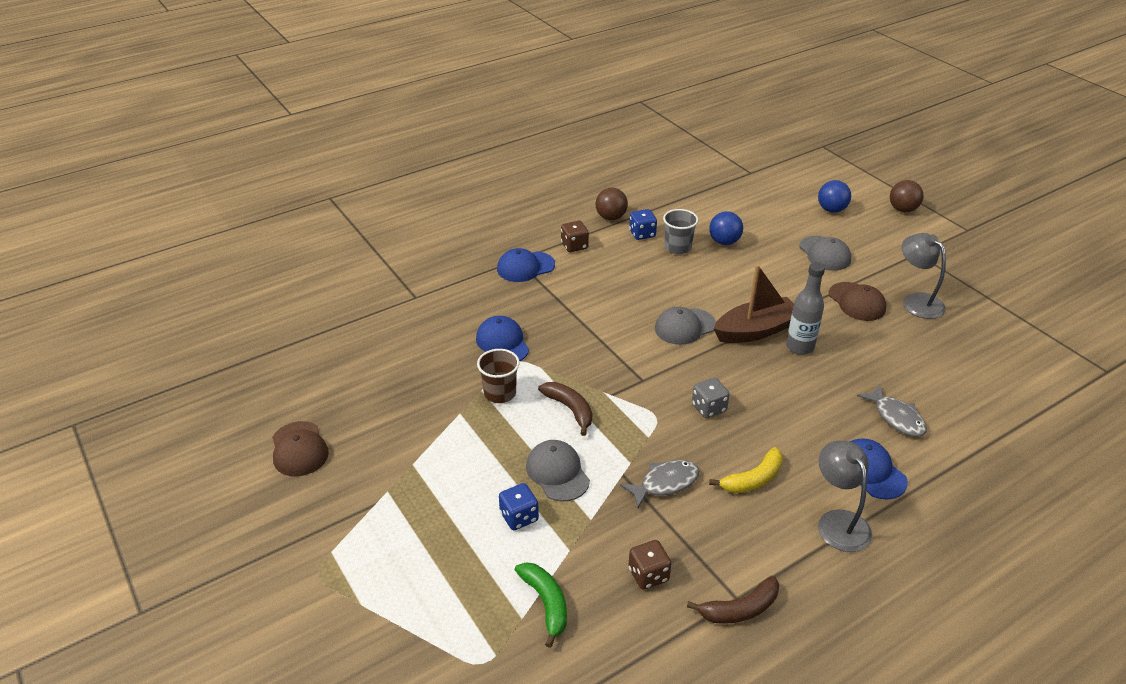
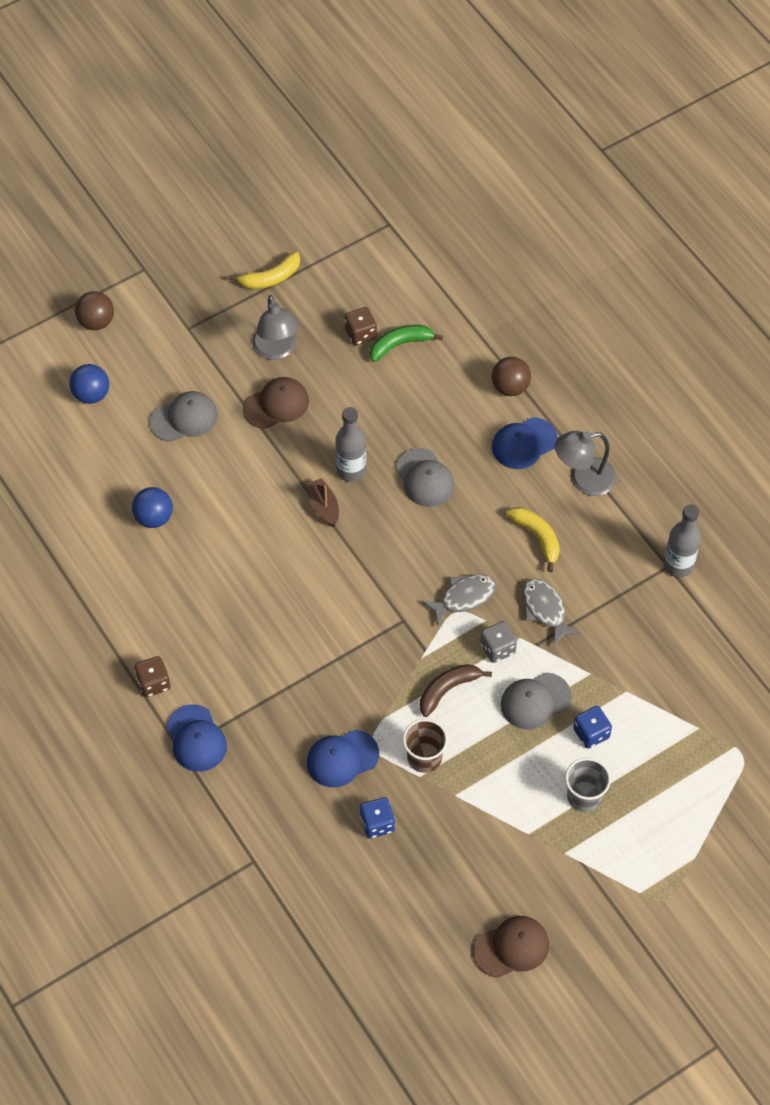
camera: 90 degrees left, 20 degrees up
(546, 603) = (683, 709): green banana -> green banana (400, 344)
(611, 217) = (90, 639): brown ball -> brown ball (510, 387)
(642, 234) = (131, 605): blue dice -> blue dice (377, 824)
(648, 575) = (649, 630): brown dice -> brown dice (360, 334)
(677, 247) = (163, 568): grey cup -> grey cup (584, 796)
(685, 326) = (316, 574): grey cap -> grey cap (425, 478)
(708, 408) = (444, 564): grey dice -> grey dice (497, 648)
(740, 609) = (678, 565): brown banana -> grey bottle
(756, 330) = (323, 506): brown boat -> brown boat, size x0.55
(896, 417) = (455, 408): grey fish -> grey fish (464, 597)
(916, 301) = (276, 350): grey lamp -> grey lamp turned 75 degrees counterclockwise
(996, 296) = (270, 278): none -> yellow banana

